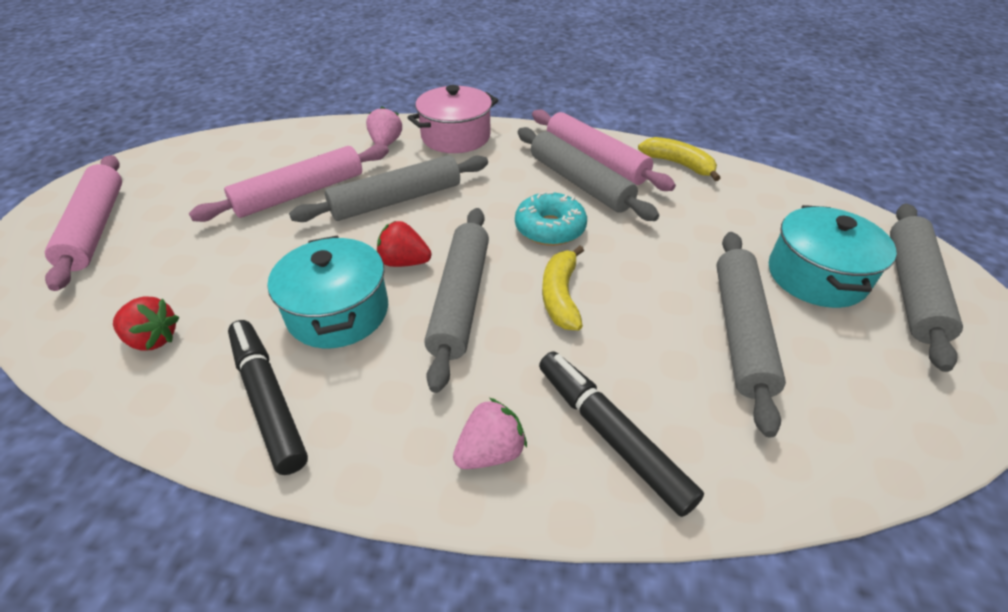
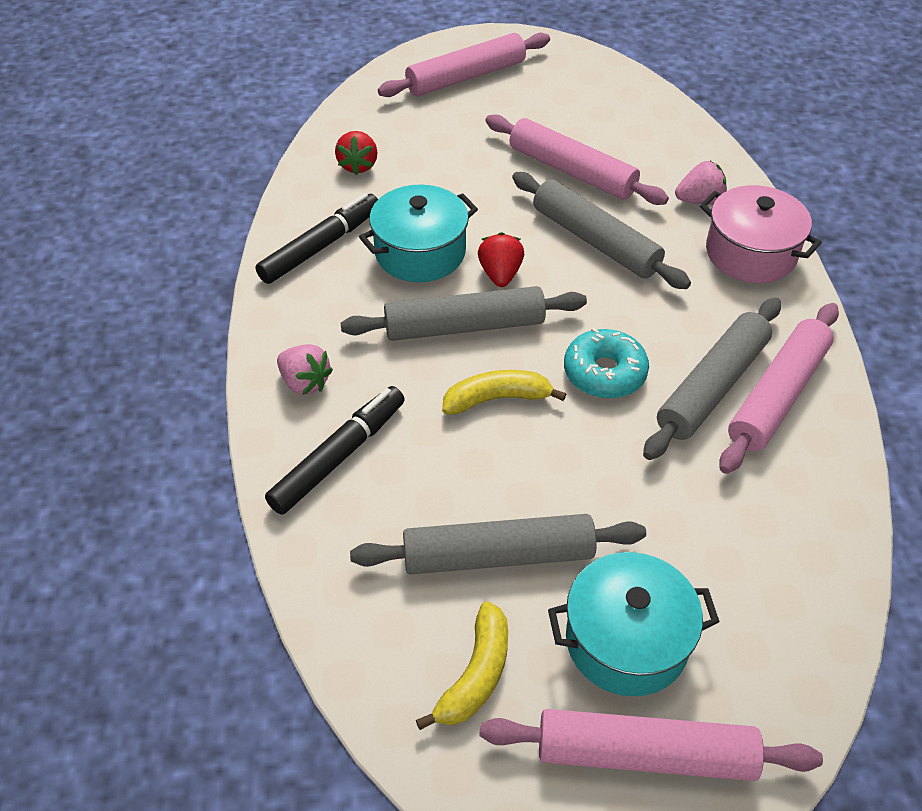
camera: 75 degrees right, 5 degrees up
(678, 164) = (819, 488): yellow banana -> yellow banana (475, 675)
(912, 289) = (645, 754): grey rolling pin -> pink rolling pin

